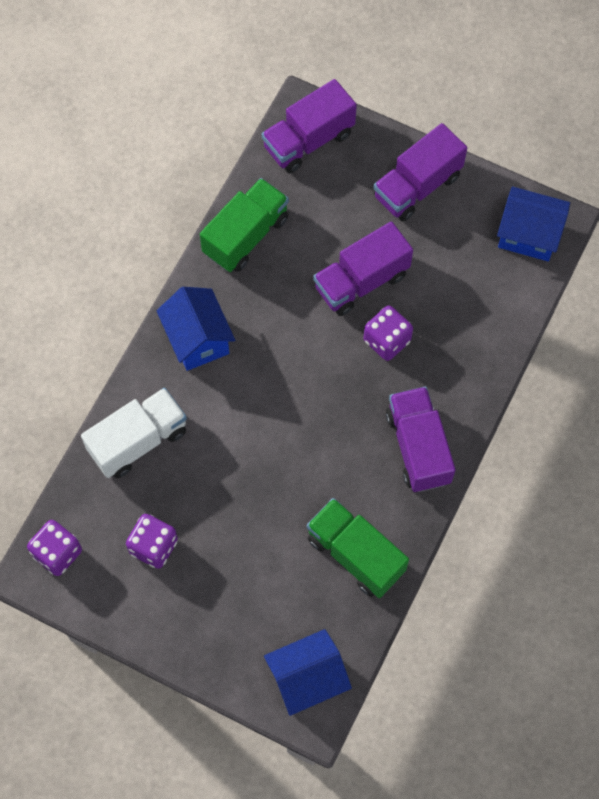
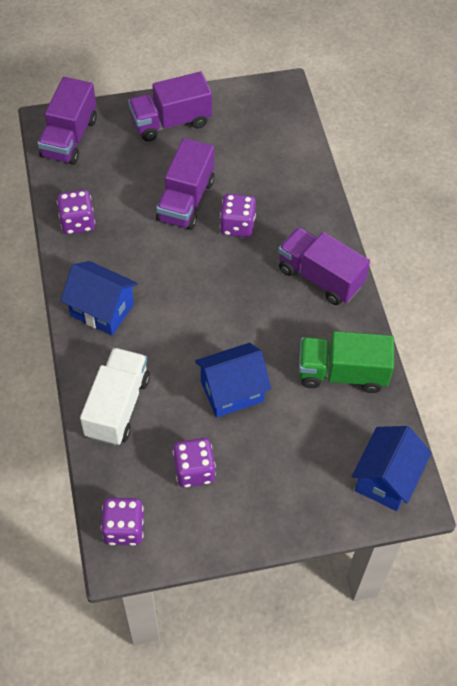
camera: 40 degrees left, 10 degrees down
(246, 236) = (77, 222): green truck -> purple dice
(417, 186) = (171, 122): purple truck -> purple truck turned 60 degrees clockwise
(528, 235) = (271, 107): blue house -> blue house (232, 391)

